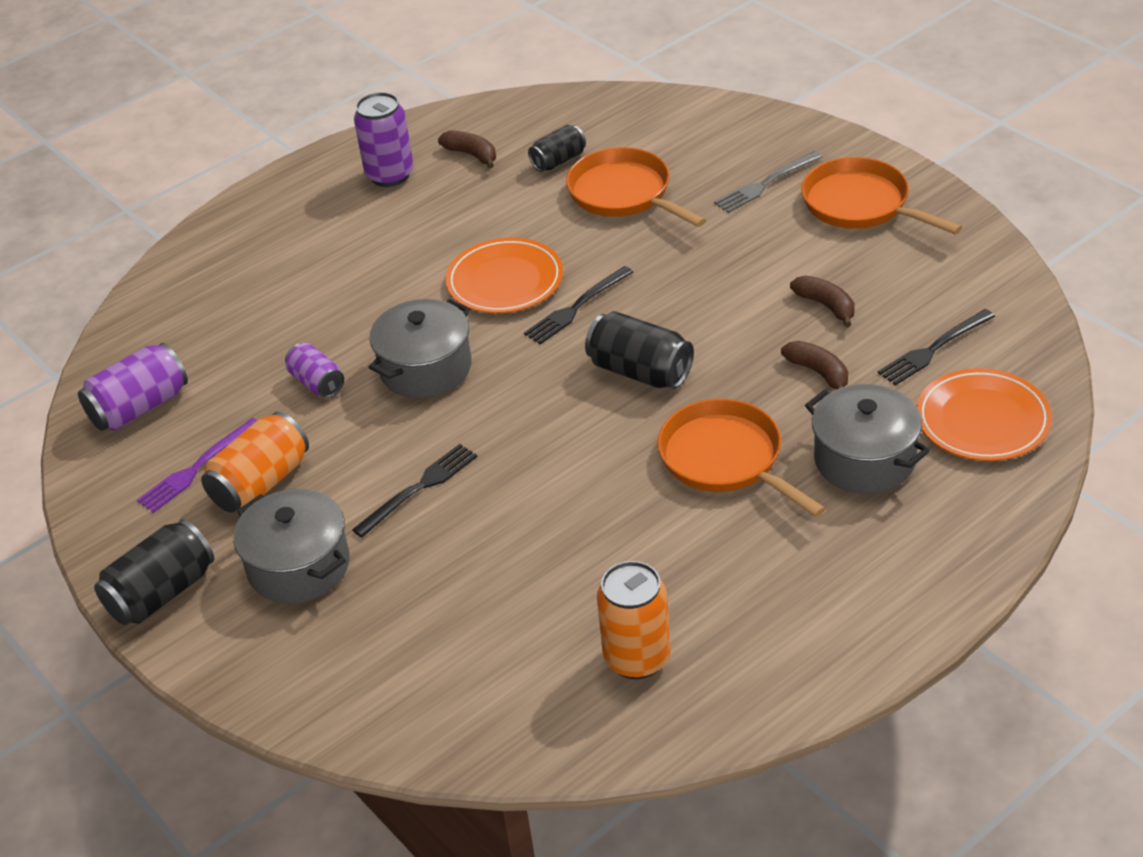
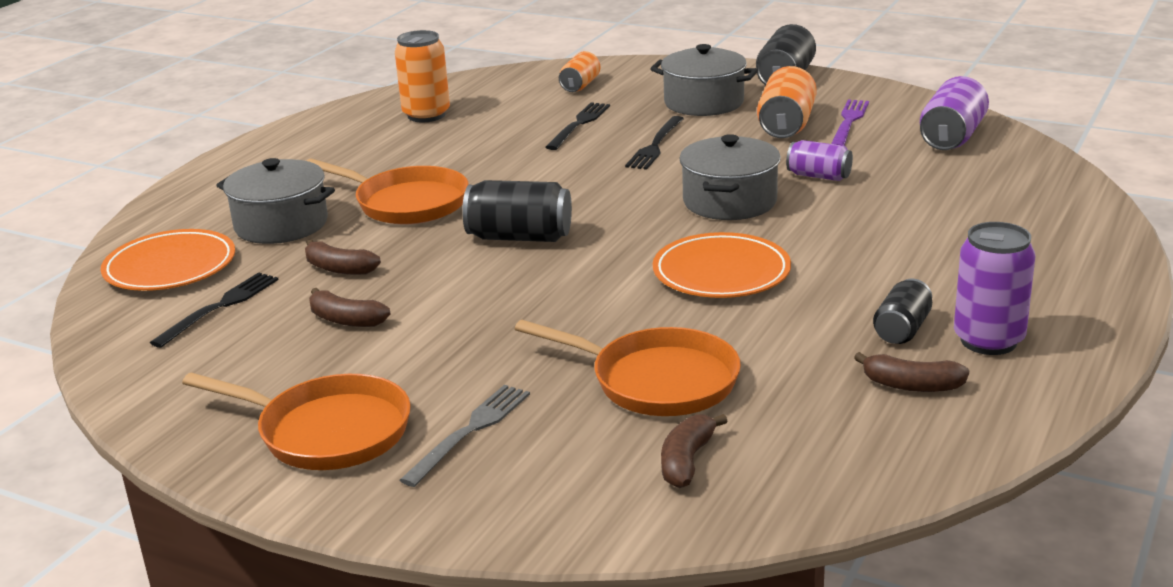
camera: 155 degrees right, 15 degrees down
(405, 672) = (580, 85): none -> orange can
(558, 161) = (782, 402): black can -> black can (902, 330)
(576, 307) = (622, 267): black fork -> black fork (579, 124)
(645, 136) = (686, 461): none -> brown banana

